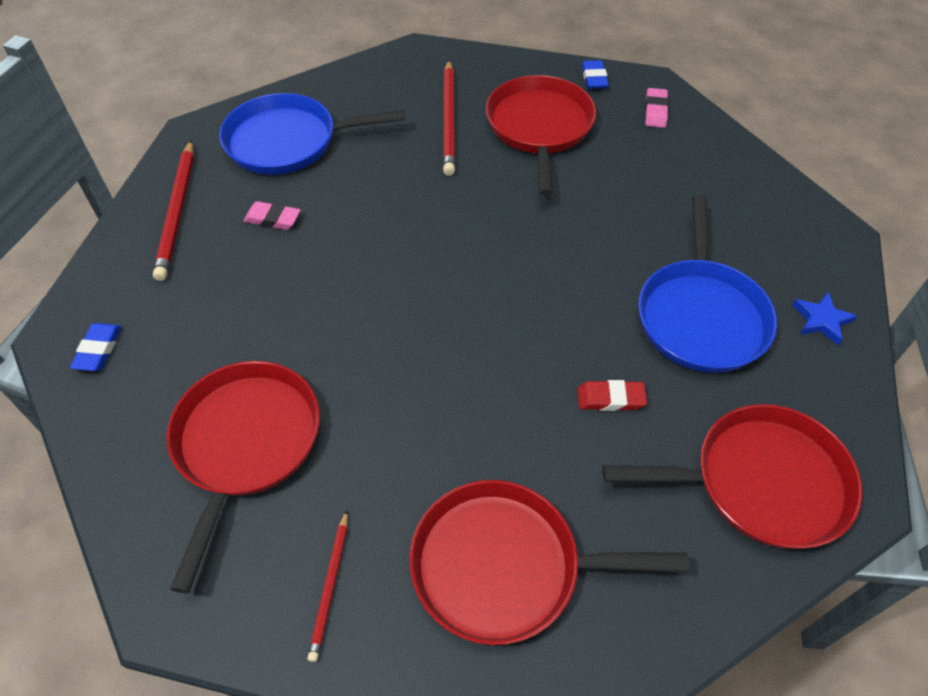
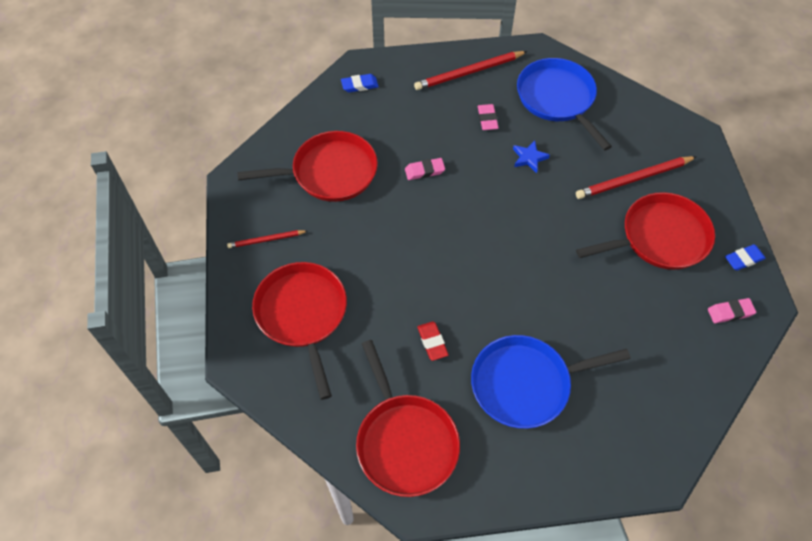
camera: 70 degrees right, 5 degrees up
(318, 317) = (424, 171): none -> pink eraser
(821, 320) = (560, 467): blue star -> blue star (529, 158)

